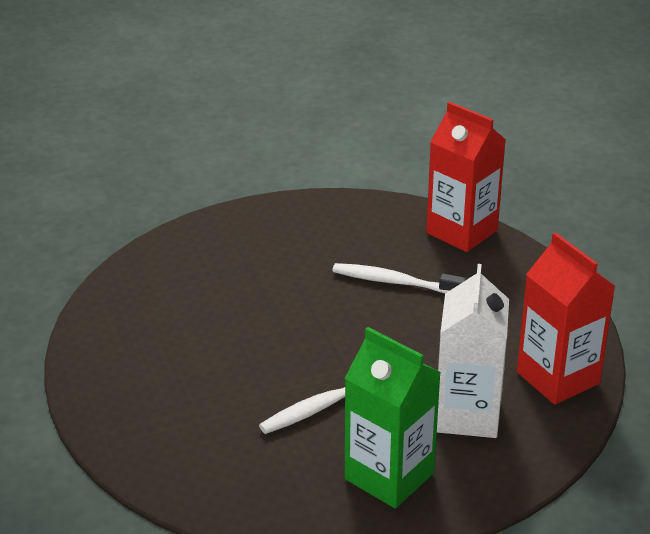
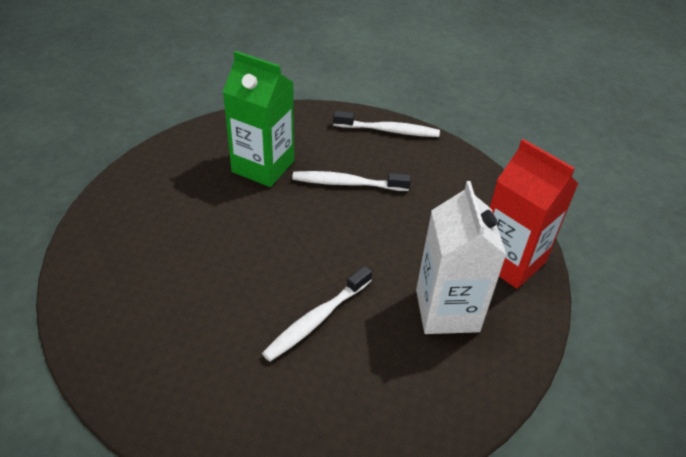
camera: 15 degrees left, 10 degrees up
(389, 476) = (397, 391): green carton -> green carton (263, 166)
(461, 232) = (389, 130): red carton -> white toothbrush

